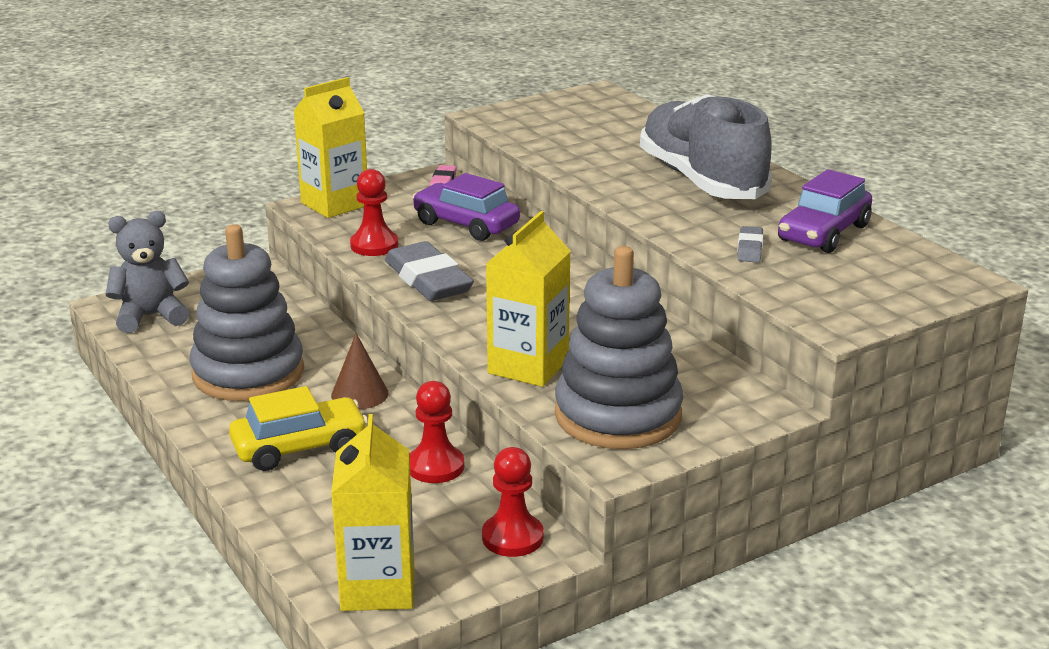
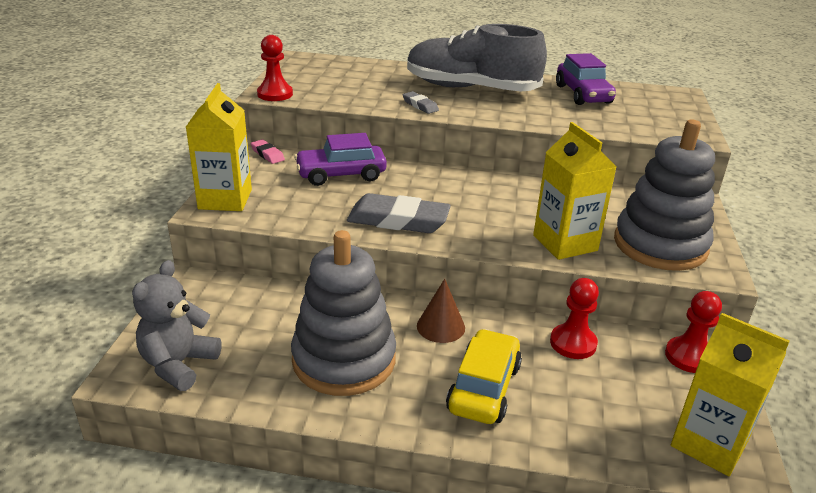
camera: 50 degrees left, 5 degrees up
(374, 245) = (315, 215): red pawn -> red pawn (275, 94)
(750, 249) = (577, 115): grey eraser -> grey eraser (420, 105)

